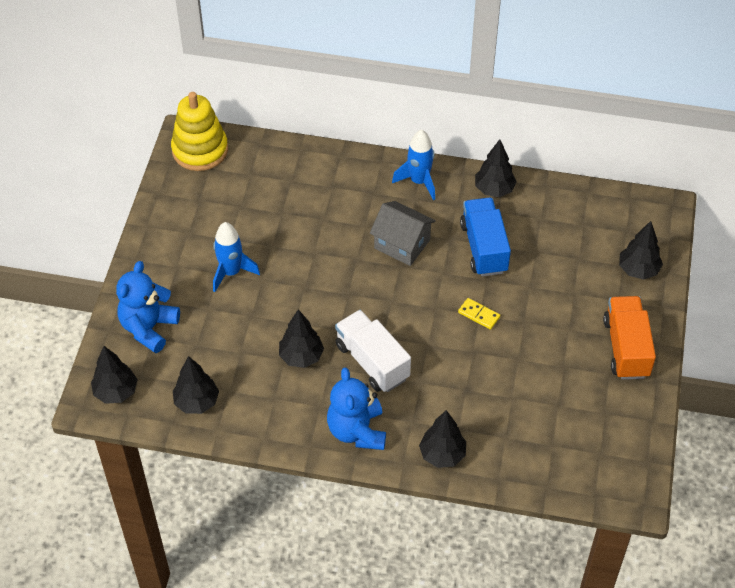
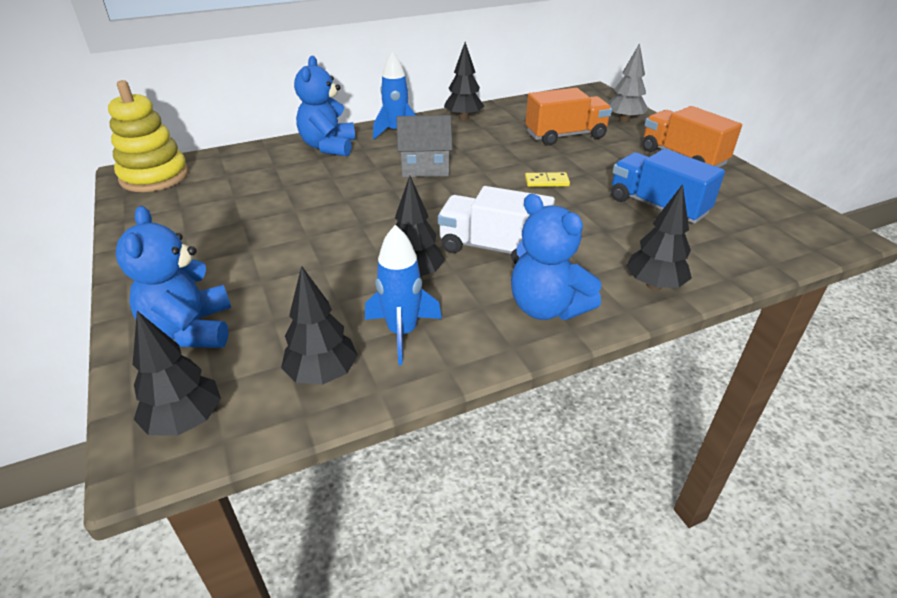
camera: 35 degrees left, 15 degrees down
(231, 272) = (265, 243): blue rocket -> blue rocket (402, 332)
(348, 175) = (328, 147): none -> blue teddy bear
(484, 248) = (497, 146): blue truck -> blue truck (657, 206)
(558, 264) = (565, 136): none -> orange truck
(638, 270) = (624, 120): black tree -> grey tree

